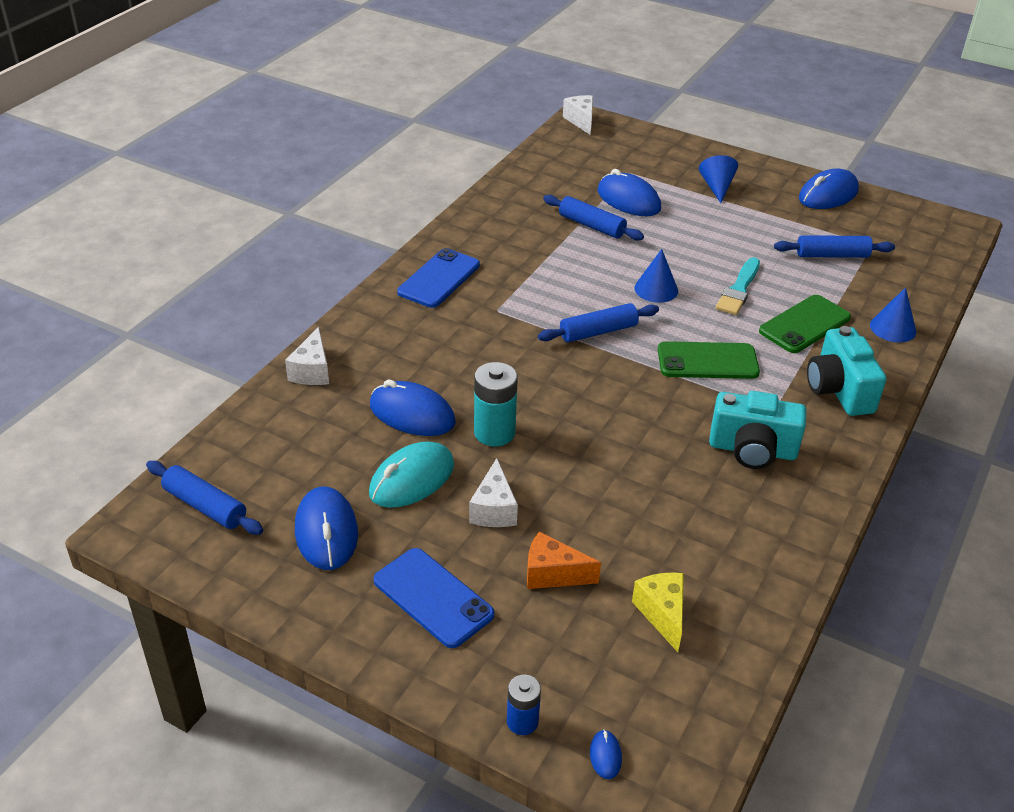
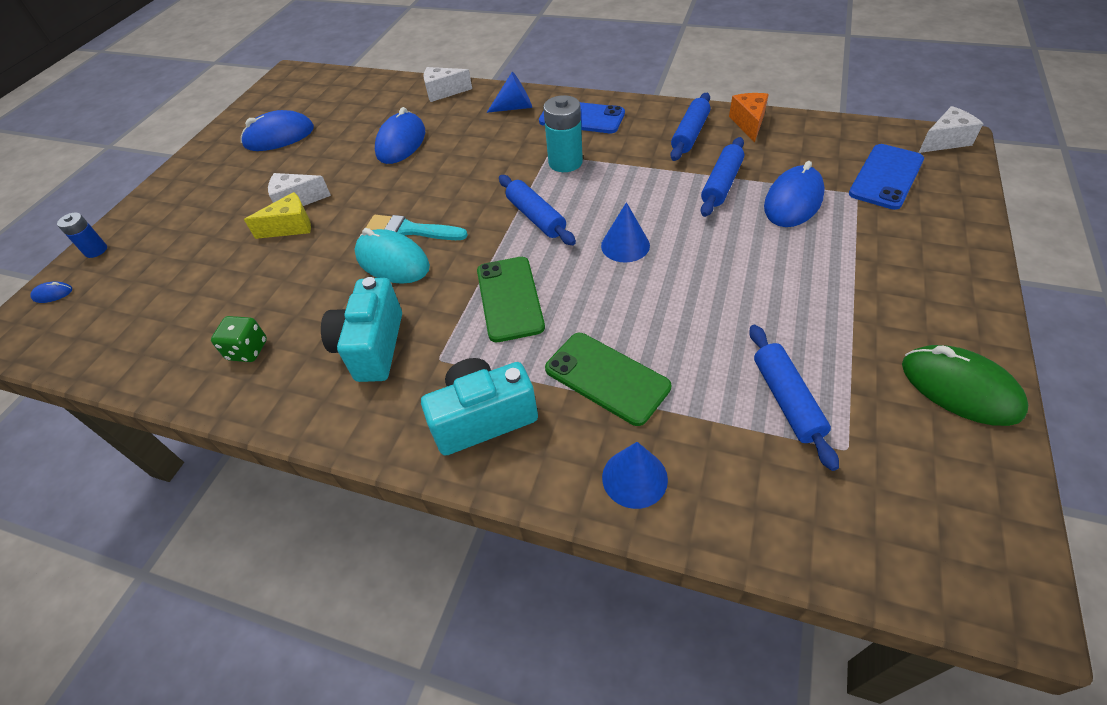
camera: 85 degrees right, 10 degrees up
(205, 506) = (306, 90): blue rolling pin -> blue rolling pin (690, 134)
(412, 479) = (329, 158): turquoise mouse -> turquoise mouse (392, 261)
(433, 597) = (213, 191): blue phone -> blue phone (886, 177)
(494, 432) = (383, 184): turquoise battery -> turquoise battery (565, 162)
(552, 574) = (226, 241): orange cheese -> orange cheese (749, 123)
(662, 614) = (173, 307): yellow cheese -> yellow cheese (291, 227)
(717, 187) = (882, 268): blue cone -> blue cone (515, 107)
(738, 289) = (655, 311): turquoise brush -> turquoise brush (412, 230)
(743, 540) = (248, 350): none -> green dice
(828, 195) = (959, 388): blue mouse -> green mouse

